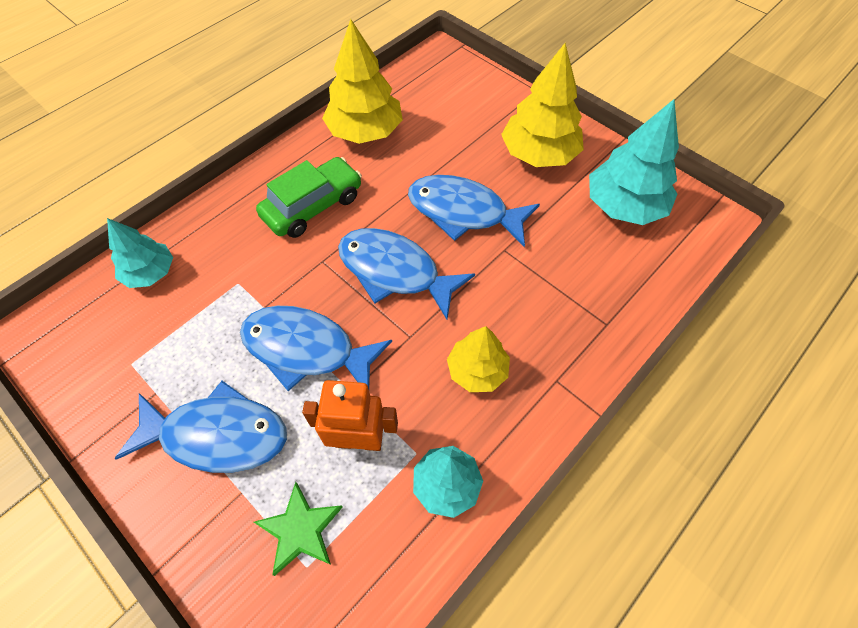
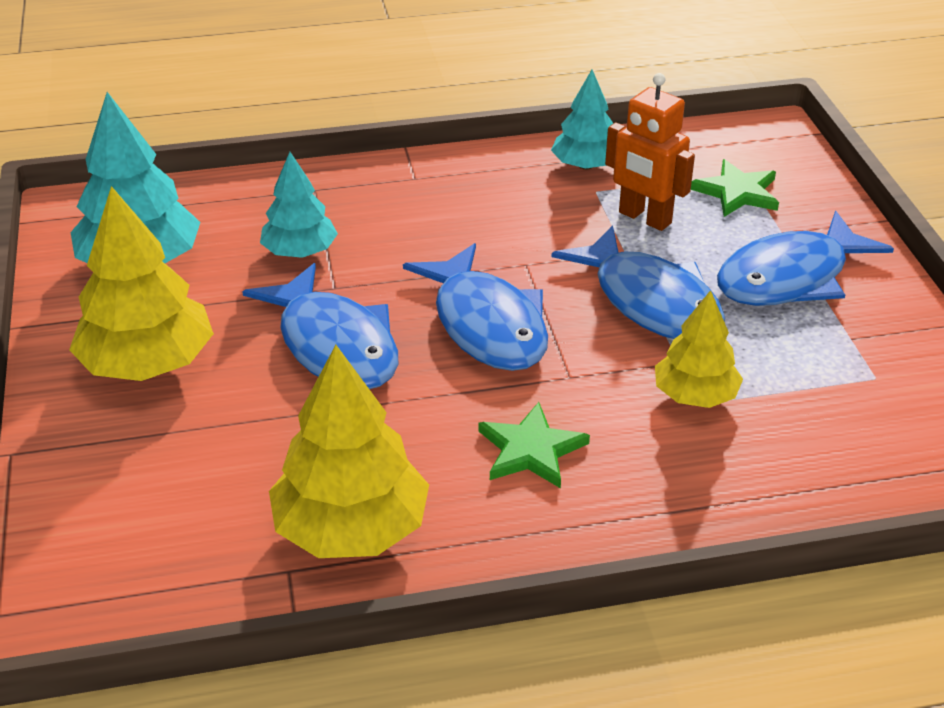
camera: 145 degrees left, 20 degrees down
(150, 273) = (822, 471): turquoise tree -> turquoise tree (300, 252)
(217, 435) = (790, 277): blue fish -> blue fish turned 75 degrees counterclockwise
(313, 206) = (531, 450): green car -> green star
(477, 370) = (482, 213): yellow tree -> yellow tree (695, 395)

